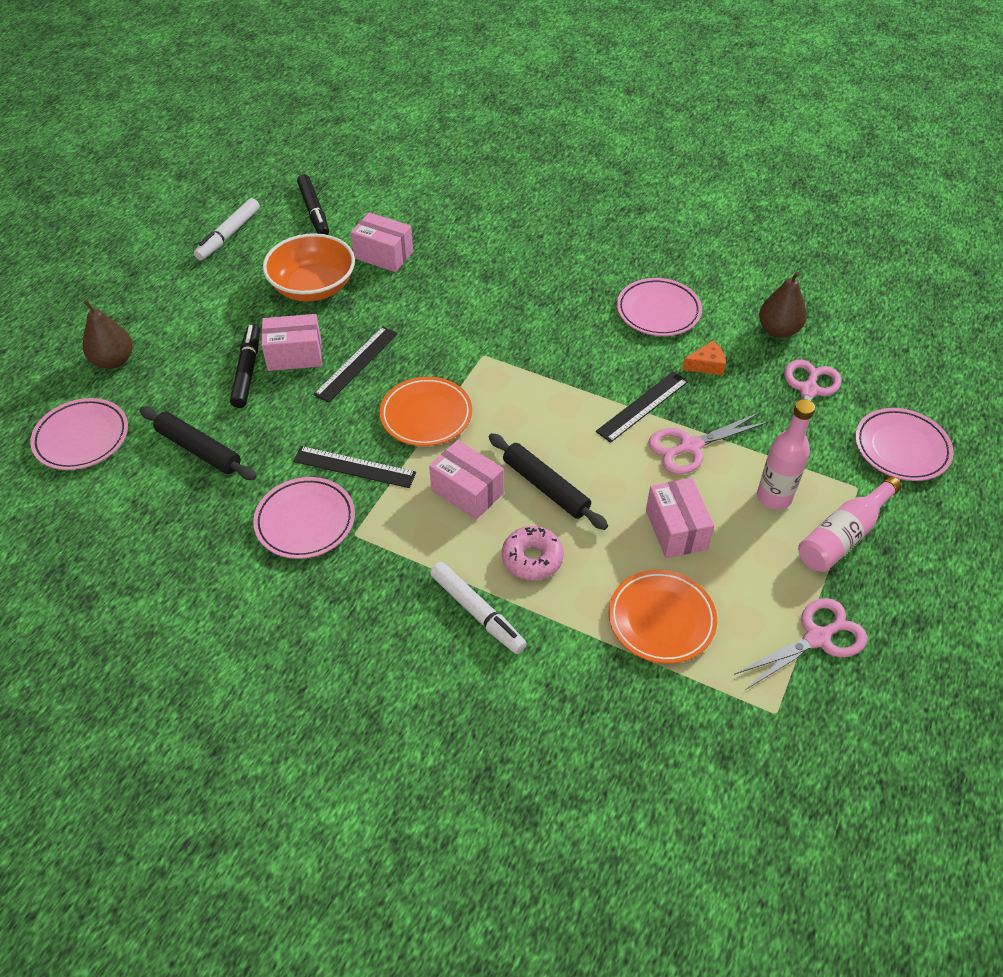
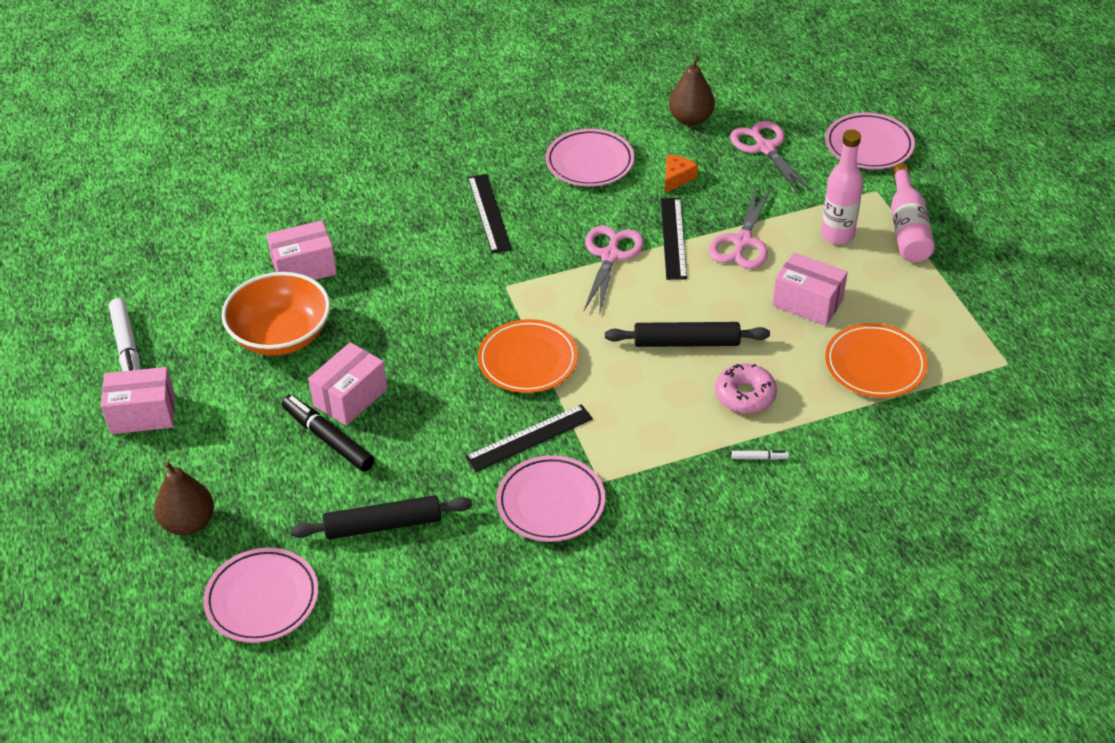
camera: 45 degrees left, 5 degrees down
(314, 211) = (180, 275): black marker -> none
(356, 363) = (413, 365): black ruler -> black ruler (489, 213)
(467, 492) = (637, 388): pink box -> pink box (142, 414)
(477, 612) = (759, 458): white marker -> white marker, size x0.45
(817, 638) = (973, 301): pink scissors -> pink scissors (610, 256)

